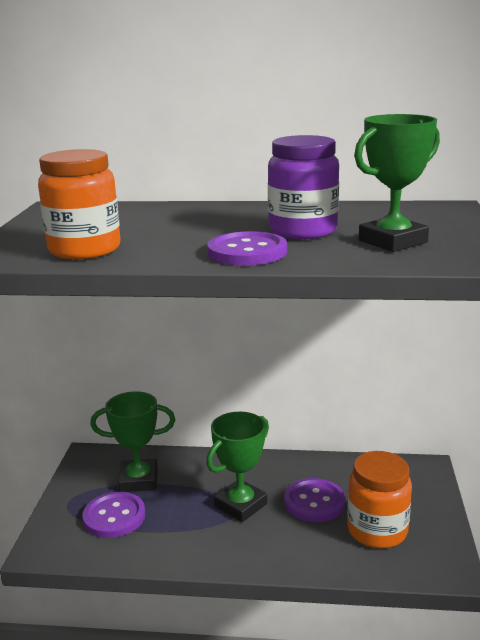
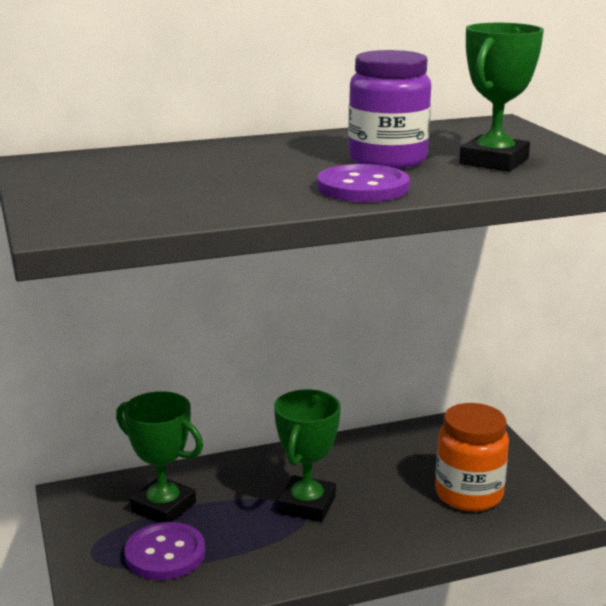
camera: 25 degrees left, 0 degrees up
(84, 250) = (170, 205): orange jar -> none
(139, 480) = (163, 507): green trophy -> green trophy turned 60 degrees clockwise
(314, 502) = (385, 482): purple button -> none

